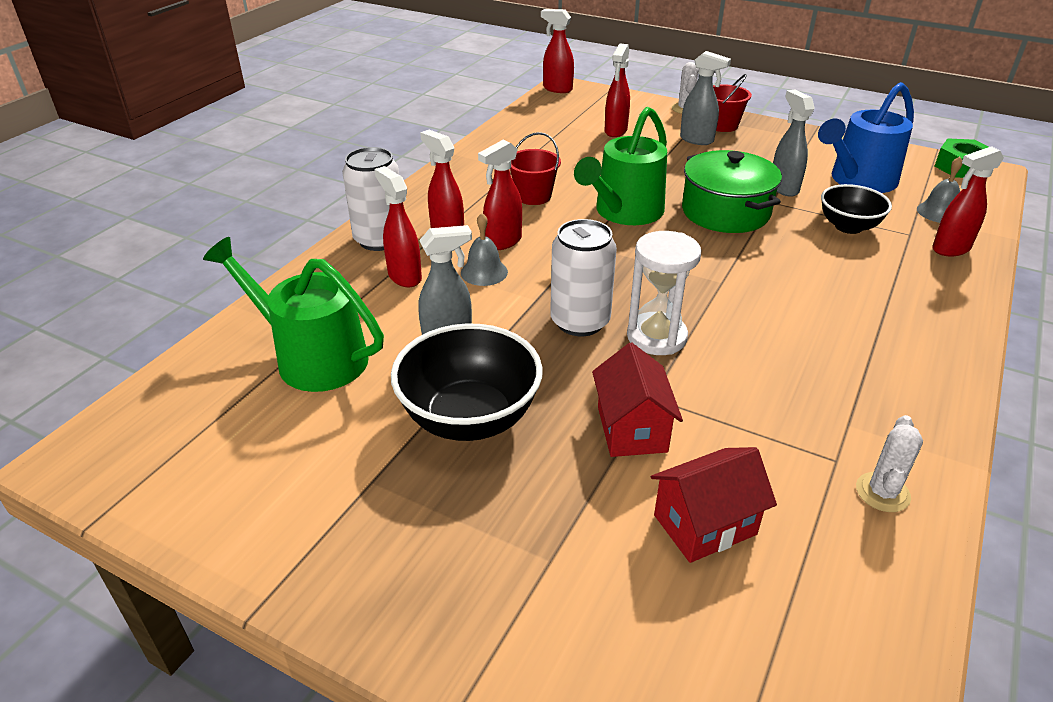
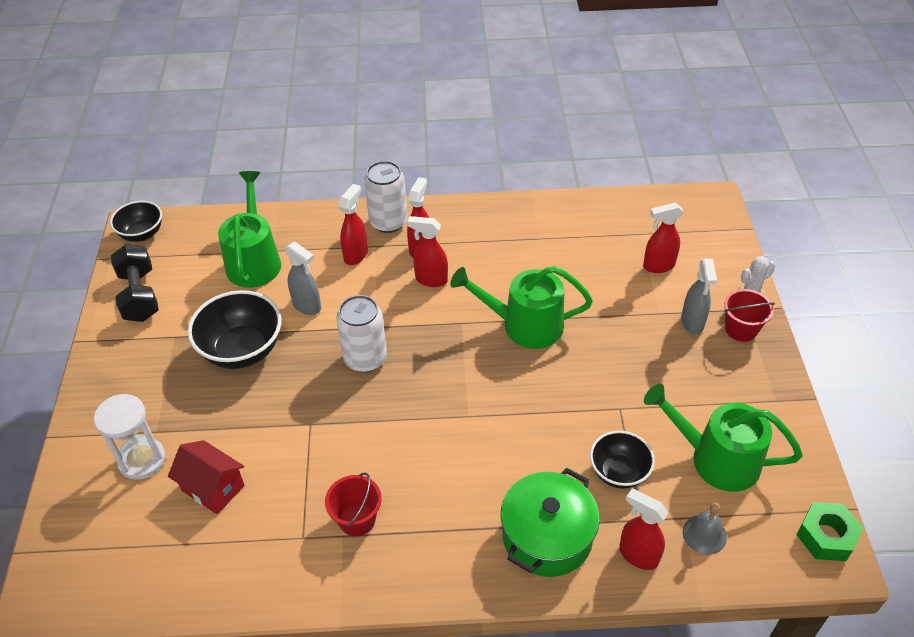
camera: 60 degrees right, 10 degrees up
(104, 455) = (142, 234): none -> black bowl
(239, 497) = (140, 296): none -> black dumbbell
(484, 272) = (388, 288): grey bell -> none
(533, 196) = (505, 266): red bucket -> red bucket (357, 519)
(557, 89) = (704, 197): red spray bottle -> none
(631, 429) = (274, 426): red house -> none
(656, 337) = (374, 403): white hourglass -> white hourglass (142, 460)
(725, 212) = (576, 384): green pot -> green pot (547, 536)
(783, 188) = (652, 409): grey spray bottle -> none
(858, 180) = (716, 459): blue watering can -> green watering can
(882, 492) = (285, 569): white cactus -> none

